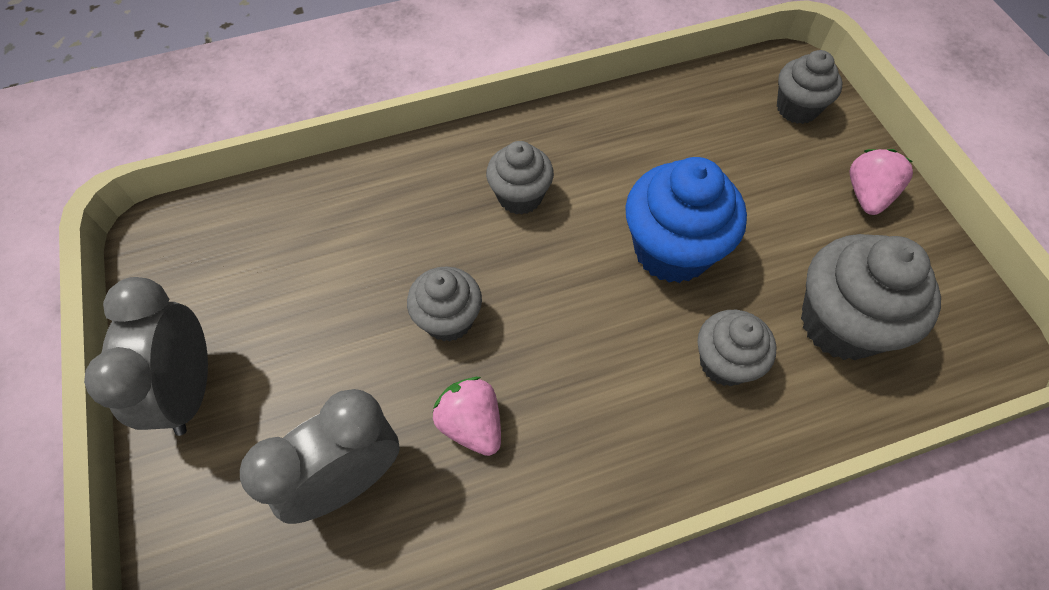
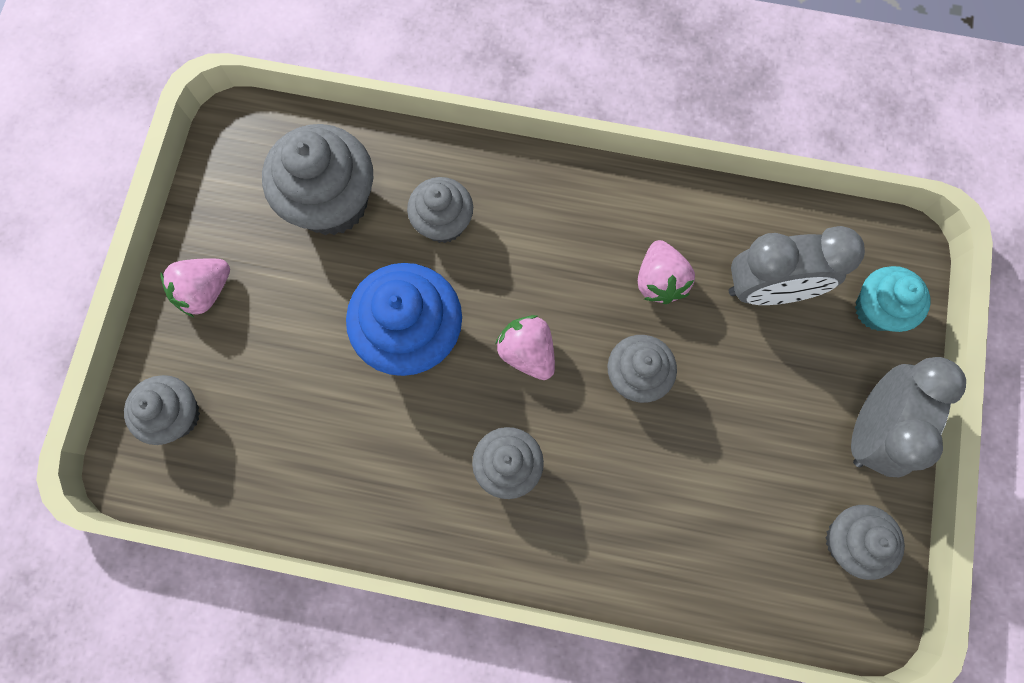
camera: 150 degrees left, 15 degrees up
(189, 282) = (848, 541): none -> grey cupcake
(211, 525) = (877, 309): none -> turquoise cupcake
(561, 288) = (527, 352): none -> pink strawberry

